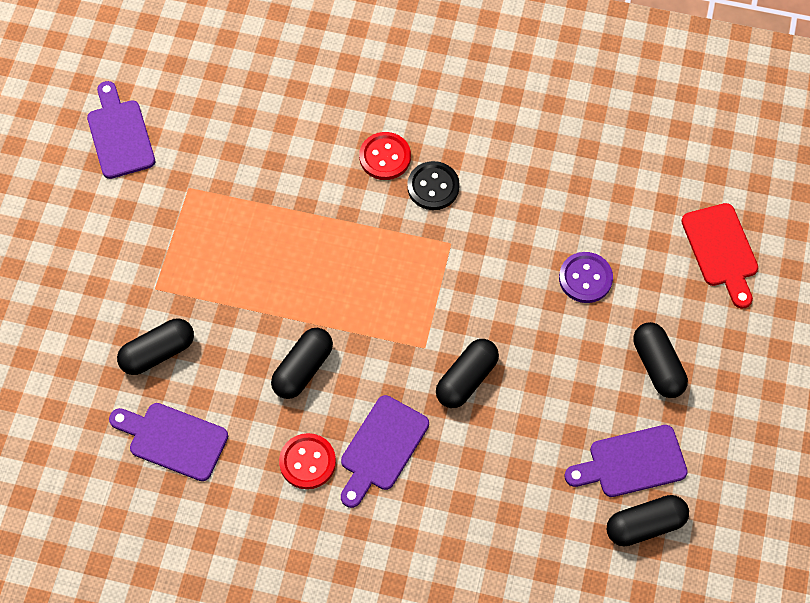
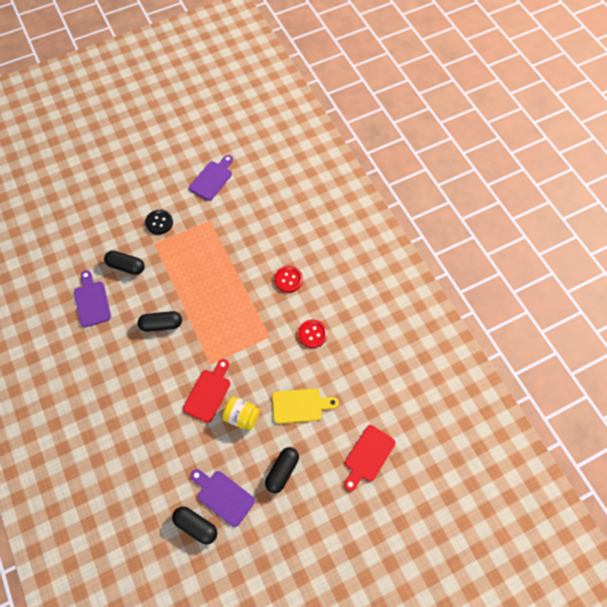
camera: 50 degrees right, 0 degrees up
(307, 462) = (120, 359): red button -> red button (312, 334)
(381, 448) = (148, 383): purple cutting board -> none
(433, 187) = (291, 309): black button -> black button (159, 222)
(466, 379) = (208, 393): black capsule -> red cutting board
(538, 361) = (242, 416): none -> yellow jar
(585, 278) = (300, 406): purple button -> yellow cutting board

